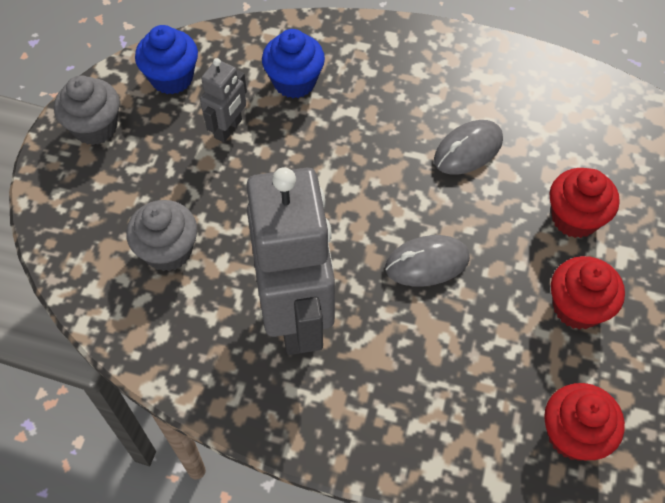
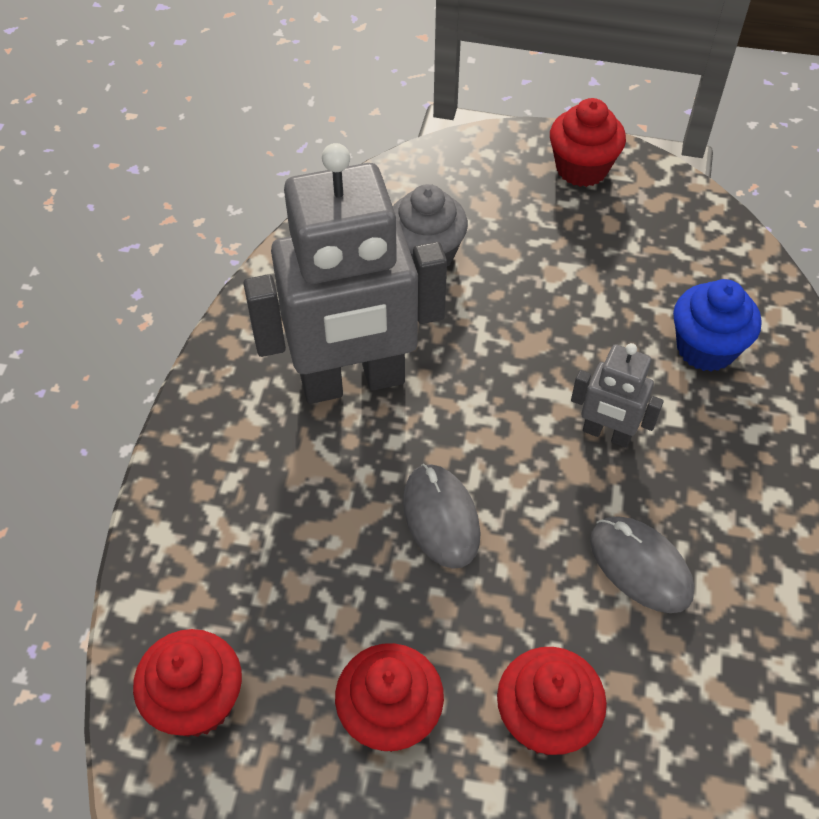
camera: 85 degrees right, 5 degrees down
(95, 127) = (581, 169): grey cupcake -> red cupcake
(172, 78) = (674, 224): blue cupcake -> none
(228, 129) = (609, 288): grey robot -> grey robot (606, 434)

